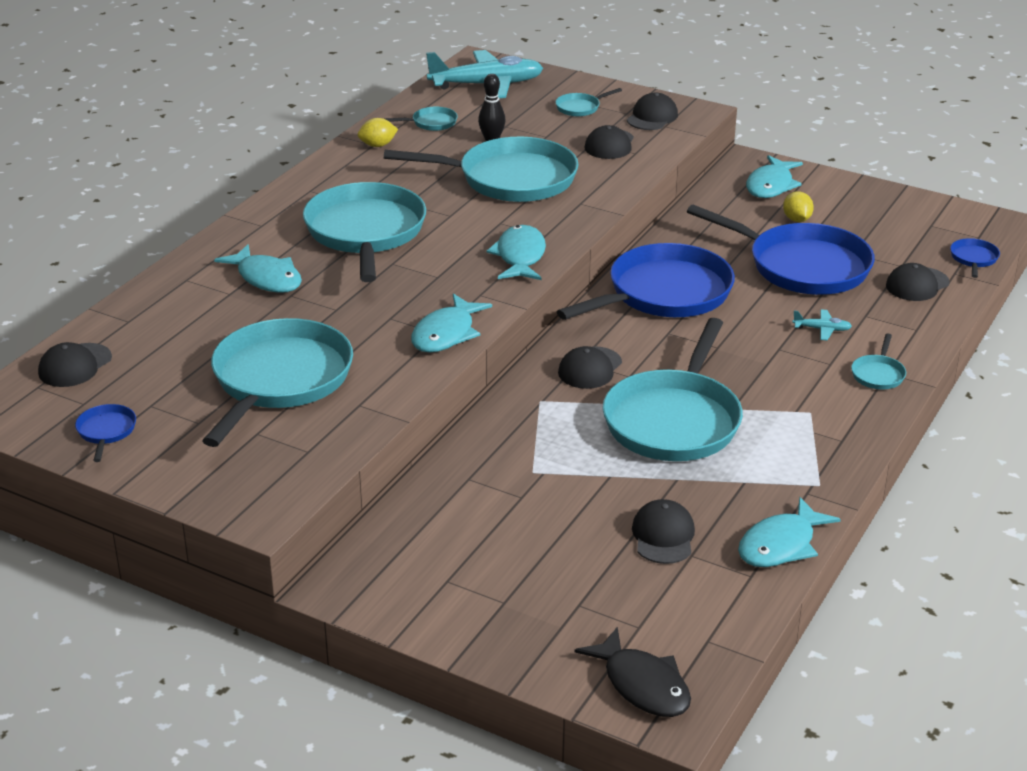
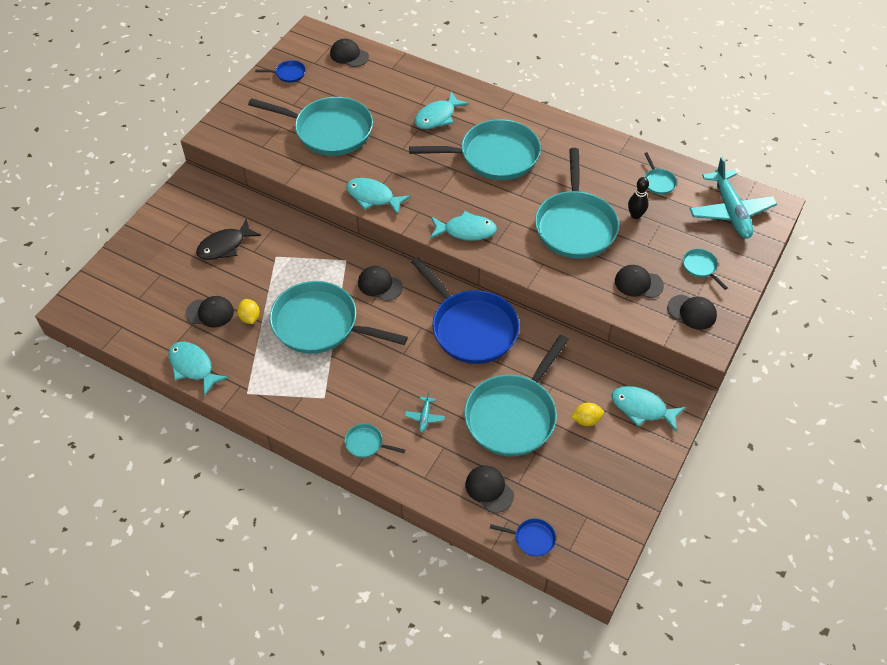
camera: 90 degrees right, 20 degrees up
(378, 145) = (618, 155): yellow lemon -> yellow lemon (250, 318)
(642, 685) = (96, 297): black fish -> black fish (225, 246)
(802, 266) = (513, 415): blue pan -> turquoise pan

